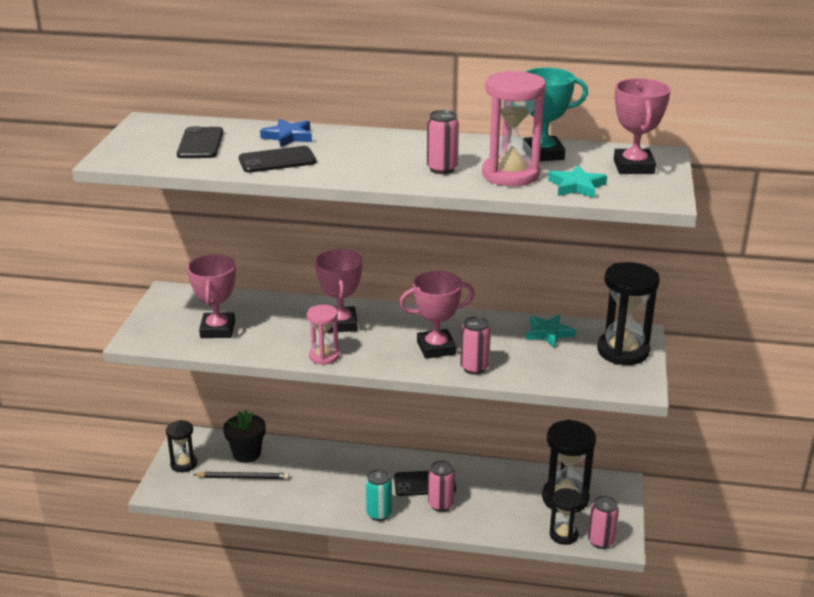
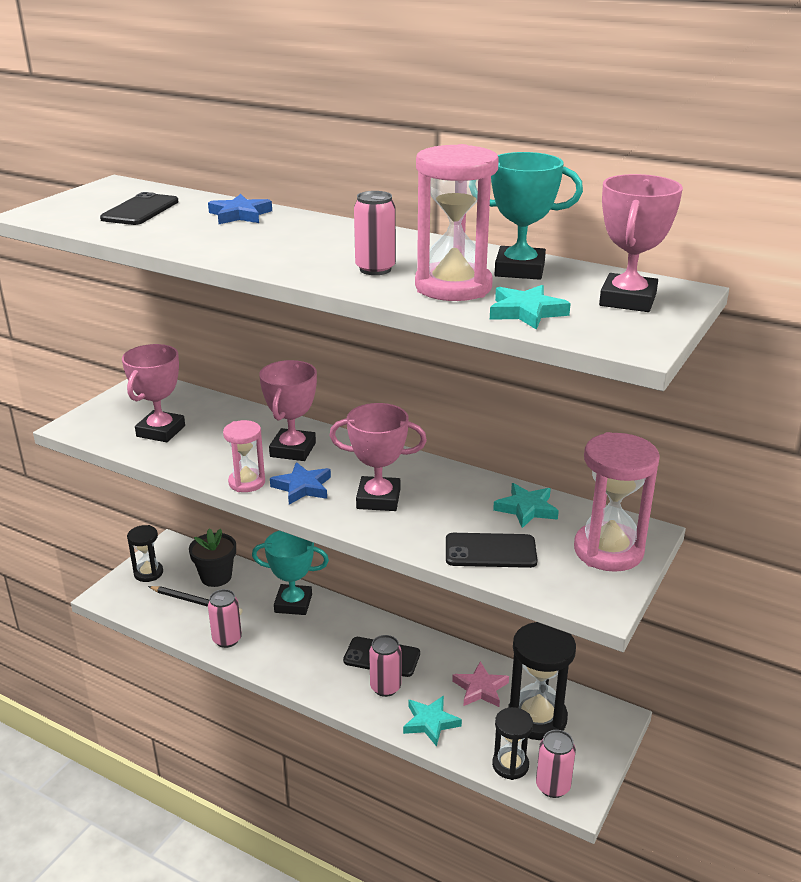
camera: 20 degrees right, 0 degrees up
(277, 160) = (199, 236): black phone -> black phone (490, 551)
(327, 460) = (293, 603): none -> turquoise trophy
(371, 351) = (302, 487): none -> blue star
(379, 513) = (311, 680): turquoise can -> none
(474, 368) = (406, 532): pink can -> pink can (227, 639)
(489, 521) = (430, 722): none -> turquoise star
(513, 488) = (480, 688): none -> pink star
(623, 351) = (608, 551): black hourglass -> pink hourglass

